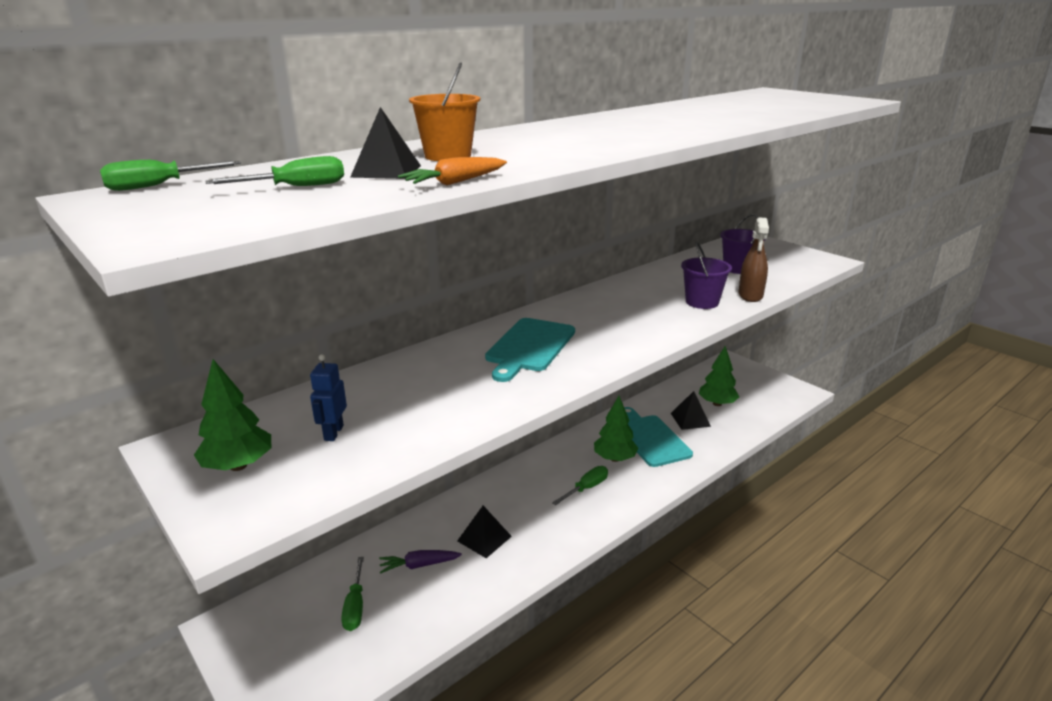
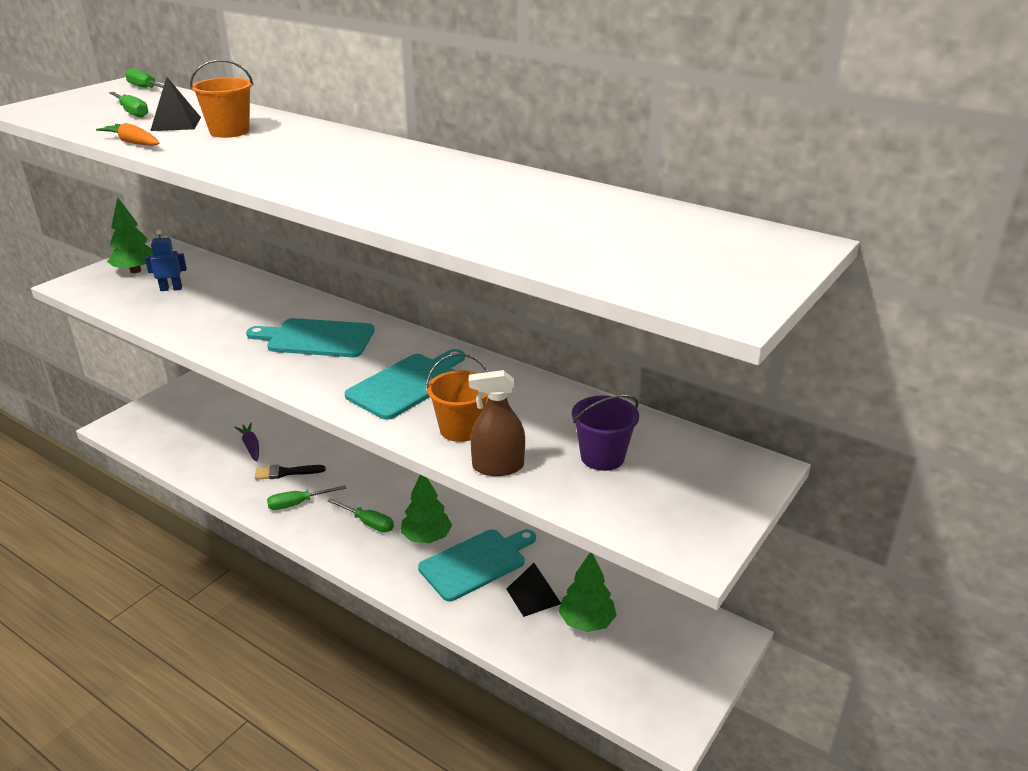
camera: 75 degrees right, 5 degrees up
(355, 606) = (207, 428): green screwdriver -> green screwdriver (298, 504)
(484, 538) = (285, 472): black pyramid -> black brush
(631, 315) = (407, 384): none -> turquoise cutting board
(702, 302) = (460, 429): purple bucket -> orange bucket

